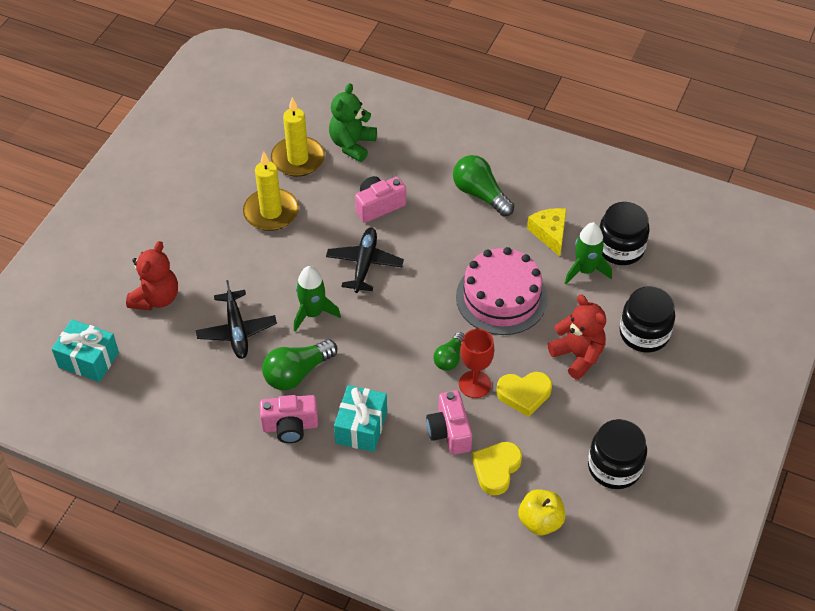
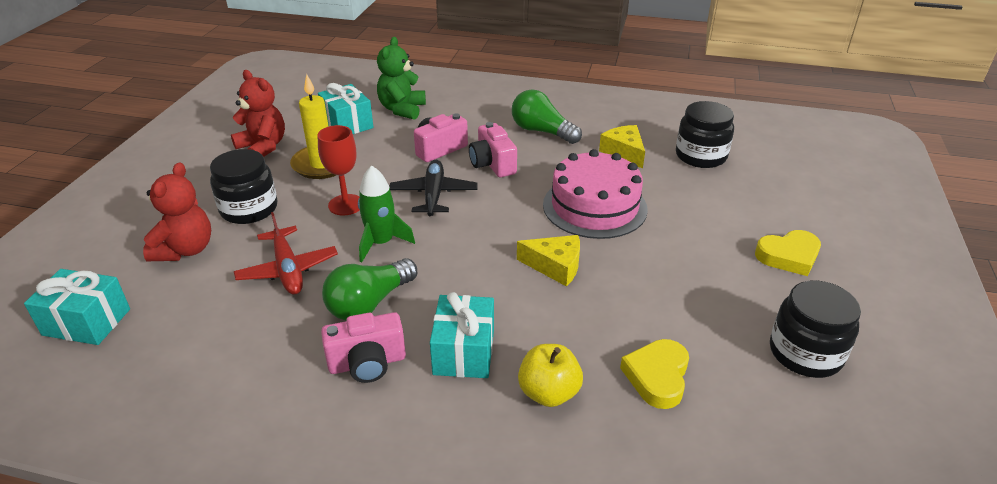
camera: 10 degrees left, 15 degrees down
(237, 331) = (288, 269): black plane -> red plane
(298, 159) = (347, 124): yellow candle -> turquoise gift
(449, 358) = (555, 266): green light bulb -> yellow cheese
(449, 432) = (580, 342): pink camera -> pink camera (492, 164)
(474, 384) = (594, 288): red goblet -> red goblet (346, 205)
(524, 394) = (657, 291): yellow heart -> yellow heart (788, 256)
(540, 521) = (744, 433): yellow apple -> yellow apple (549, 393)
(578, 355) = (702, 247): red teddy bear -> red teddy bear (263, 147)
(585, 270) = (674, 176): green rocket -> none
(644, 333) = (764, 220): black jar -> black jar (249, 209)

